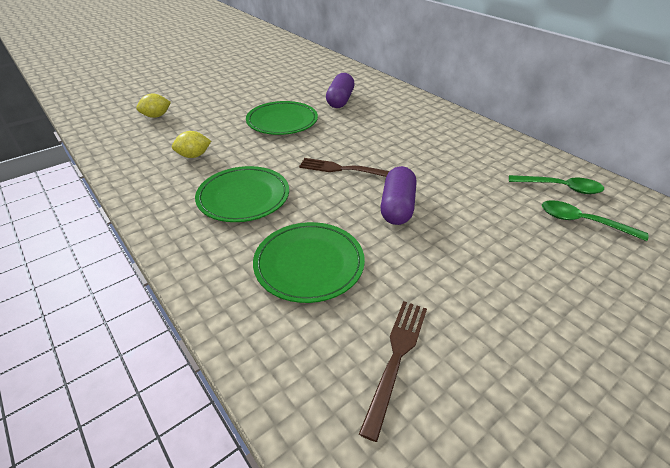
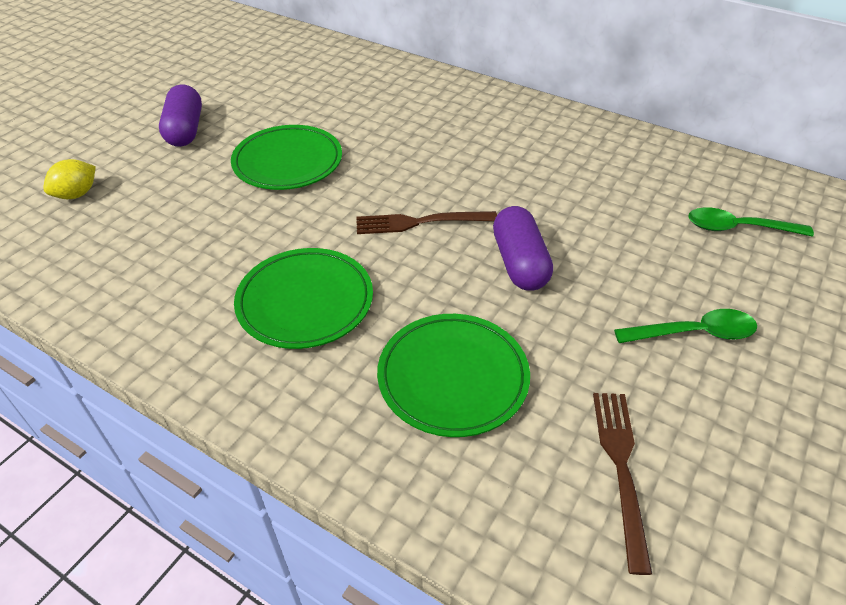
camera: 20 degrees left, 5 degrees up
(194, 156) = (186, 251): yellow lemon -> none
(340, 100) = (353, 108): purple capsule -> purple capsule (185, 130)
(560, 188) = (695, 186): green spoon -> green spoon (694, 333)

